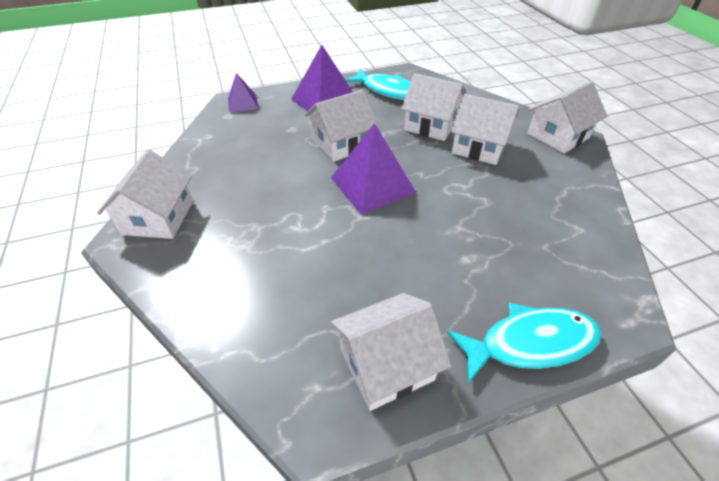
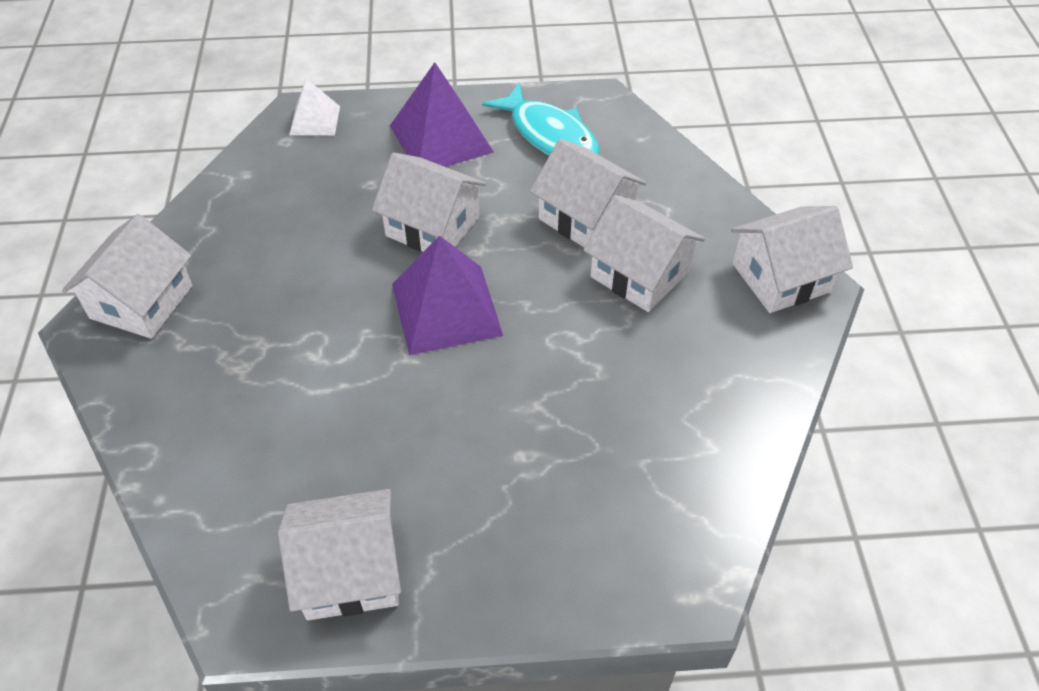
camera: 15 degrees right, 5 degrees up
(243, 103) = (315, 120): purple pyramid -> white pyramid
(342, 144) = (433, 226): white house -> white house turned 45 degrees clockwise
(530, 343) = (540, 591): turquoise fish -> none

